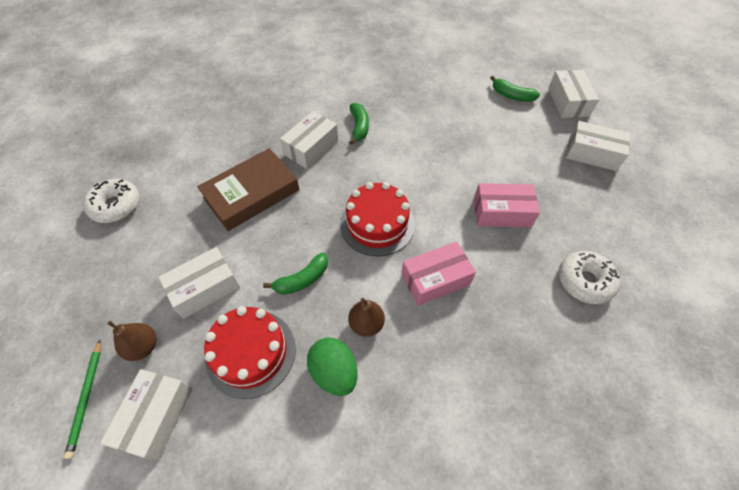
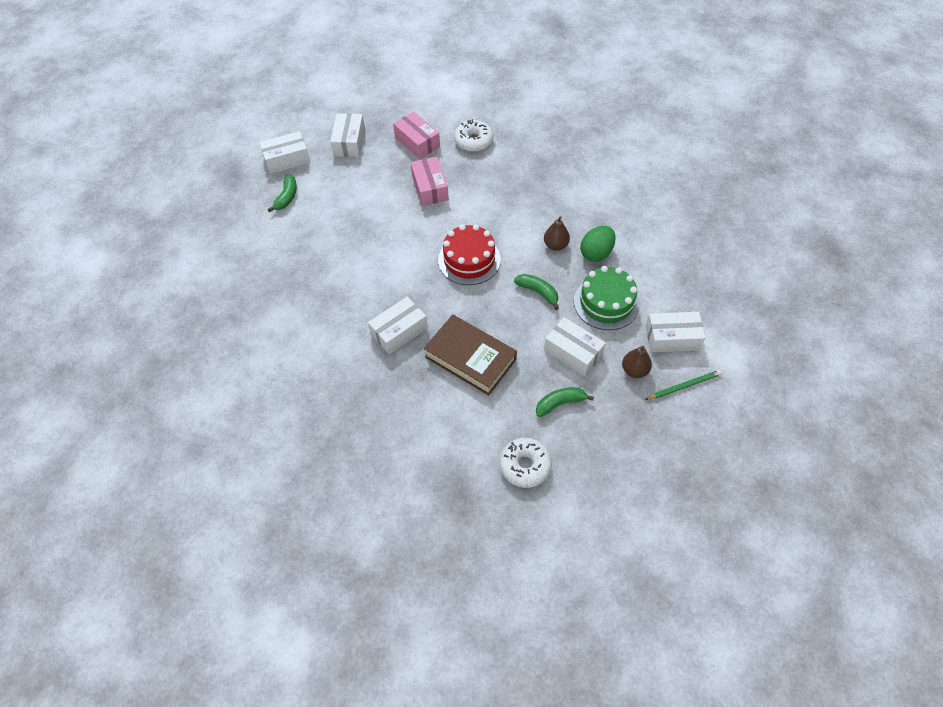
camera: 105 degrees left, 0 degrees up
(251, 353) = (606, 303): red cake -> green cake
(311, 147) = (399, 331): white box -> white box turned 60 degrees counterclockwise
(359, 127) = (360, 301): green banana -> green banana (560, 403)
(435, 279) = (505, 215): pink box -> pink box (417, 142)

